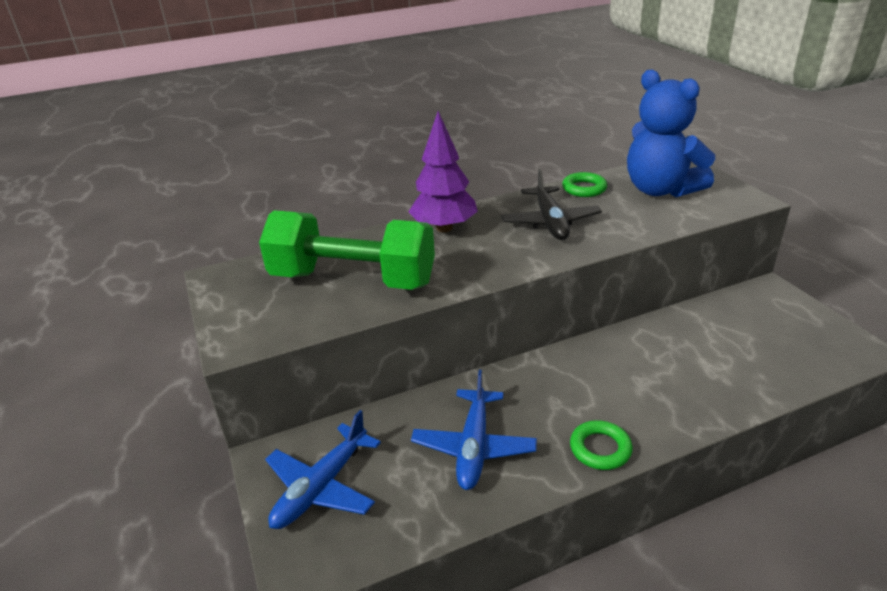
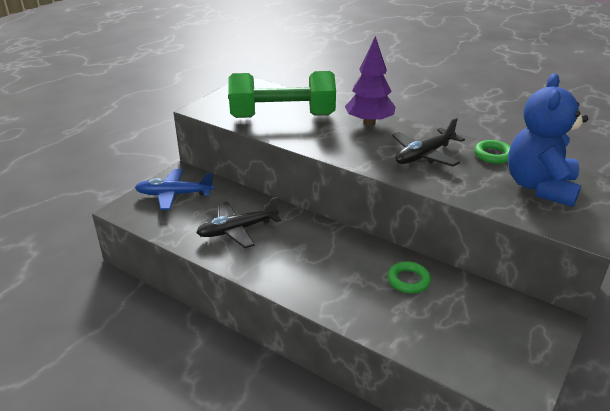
camera: 55 degrees right, 0 degrees up
(353, 280) = (282, 116): green dumbbell -> green dumbbell turned 75 degrees counterclockwise
(474, 447) = (237, 230): blue plane -> black plane
(600, 449) = (273, 276): green ring -> green ring (408, 280)

